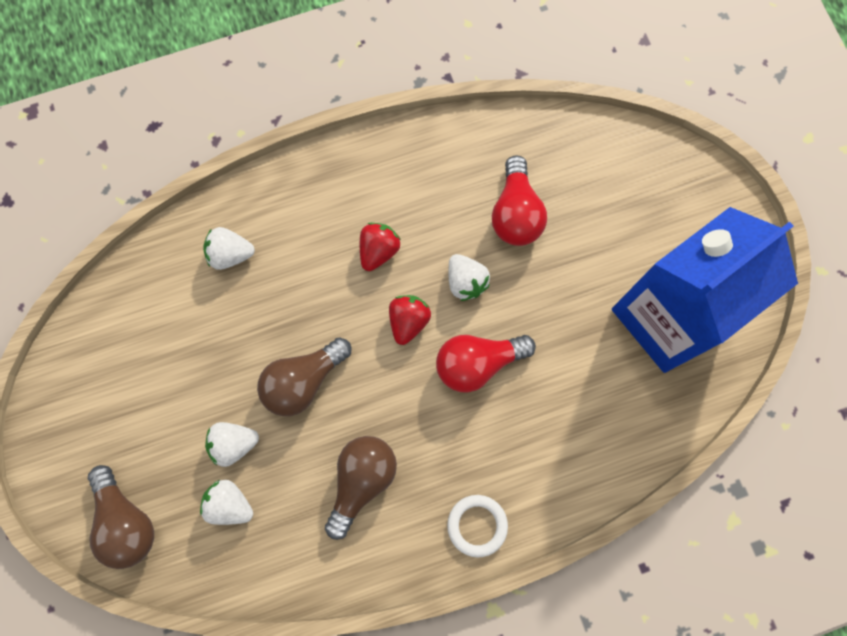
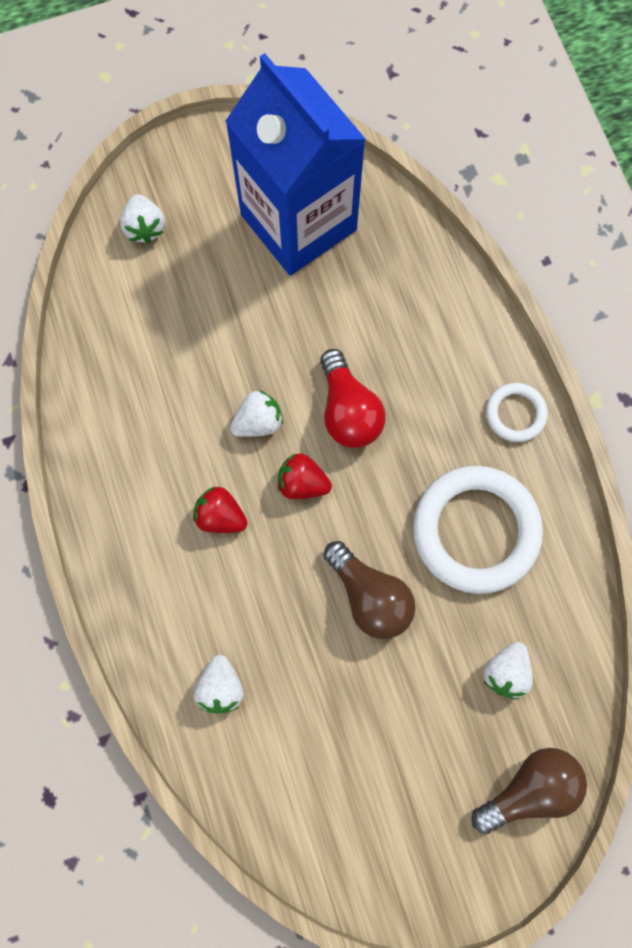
camera: 90 degrees left, 0 degrees up
(234, 444) = (441, 671): white strawberry -> white strawberry (145, 227)
(361, 481) = (476, 530): brown light bulb -> white ring
(515, 213) = (180, 368): red light bulb -> none

